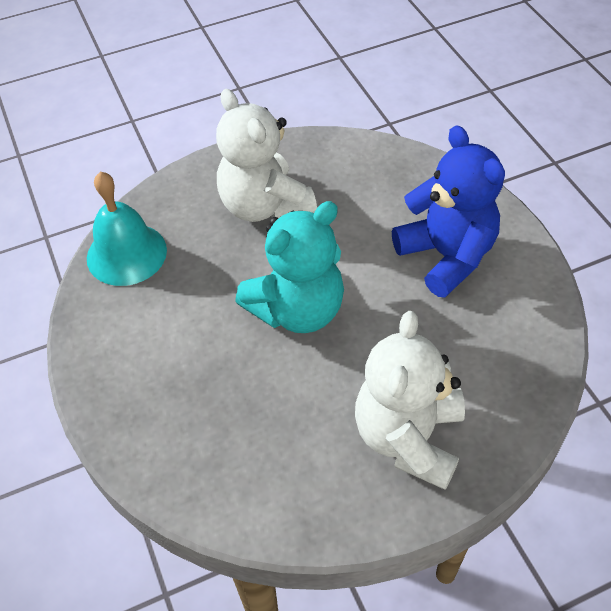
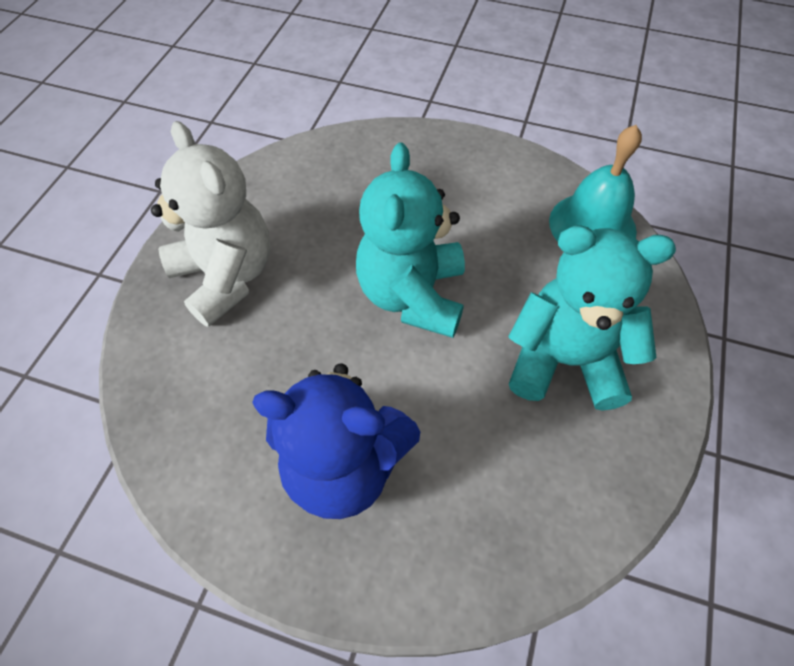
camera: 130 degrees right, 5 degrees up
(265, 206) = (564, 361): white teddy bear -> turquoise teddy bear

